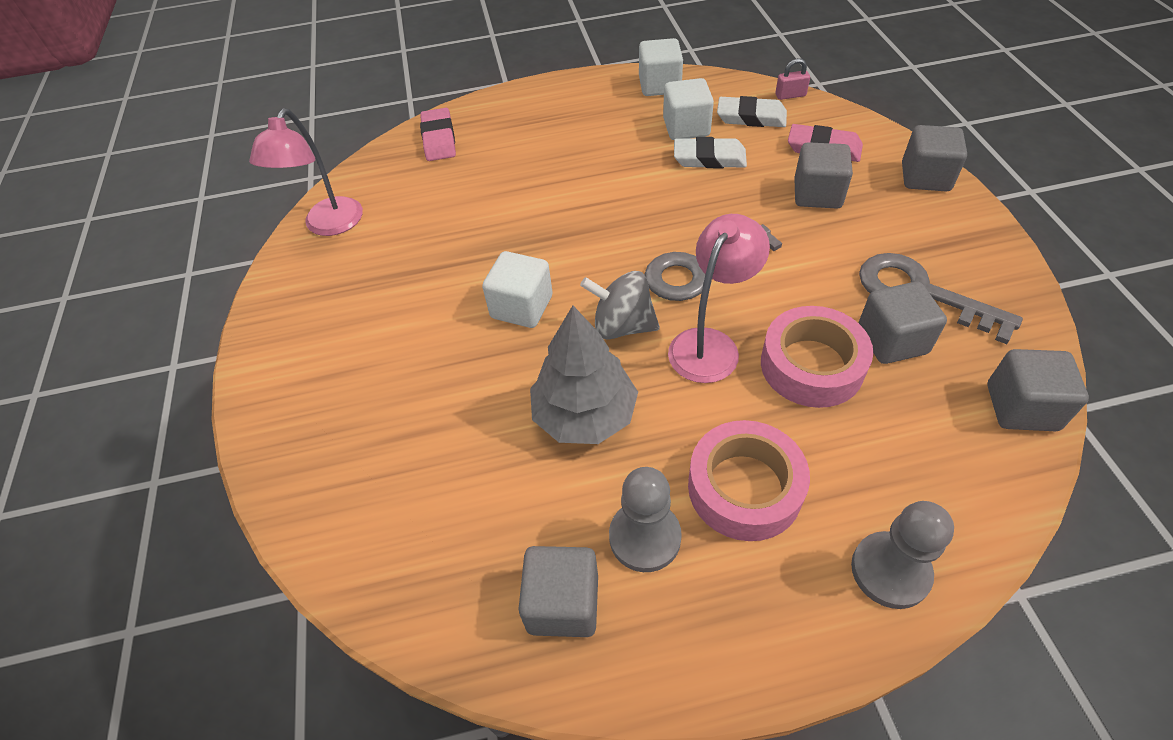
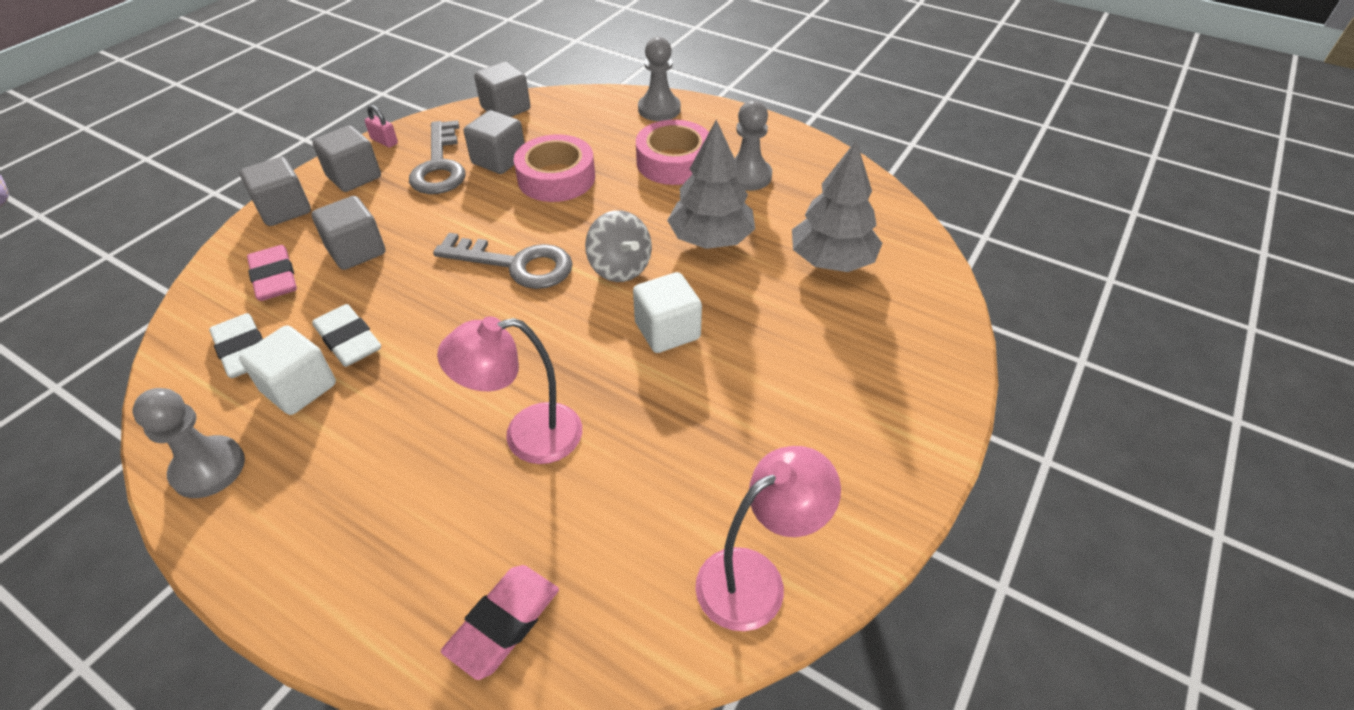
camera: 140 degrees left, 5 degrees down
(447, 483) = (832, 260): none -> grey tree
(563, 603) = (816, 180): grey cube -> grey cube (354, 177)
(659, 85) = (208, 468): white cube -> grey pawn
(710, 344) = (587, 222): pink lamp -> pink lamp (527, 436)
(790, 95) = (174, 343): pink padlock -> pink padlock (384, 141)

